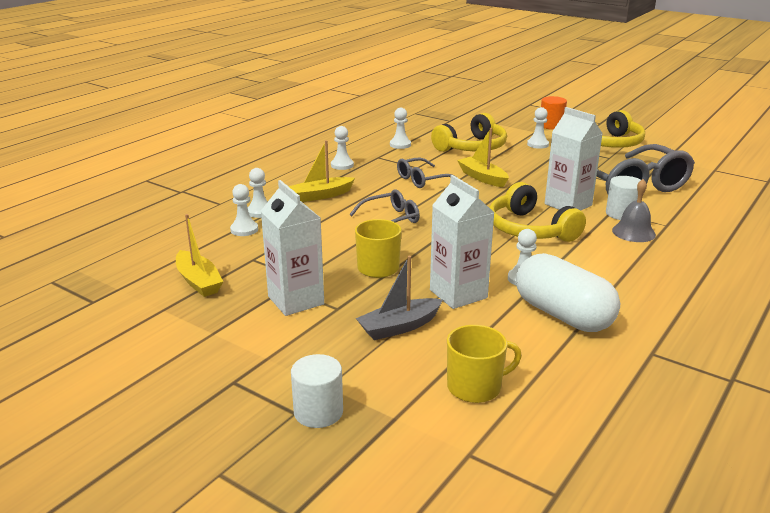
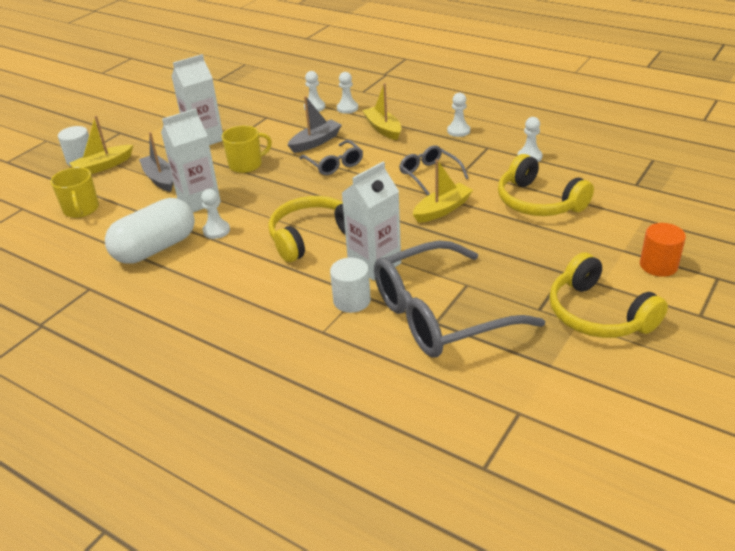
camera: 90 degrees right, 10 degrees up
(198, 281) = (236, 104): yellow boat -> yellow boat (103, 166)
(336, 228) = (316, 142): none -> grey boat
(537, 144) = (569, 250): white pawn -> none
(633, 232) = (304, 304): grey bell -> none

